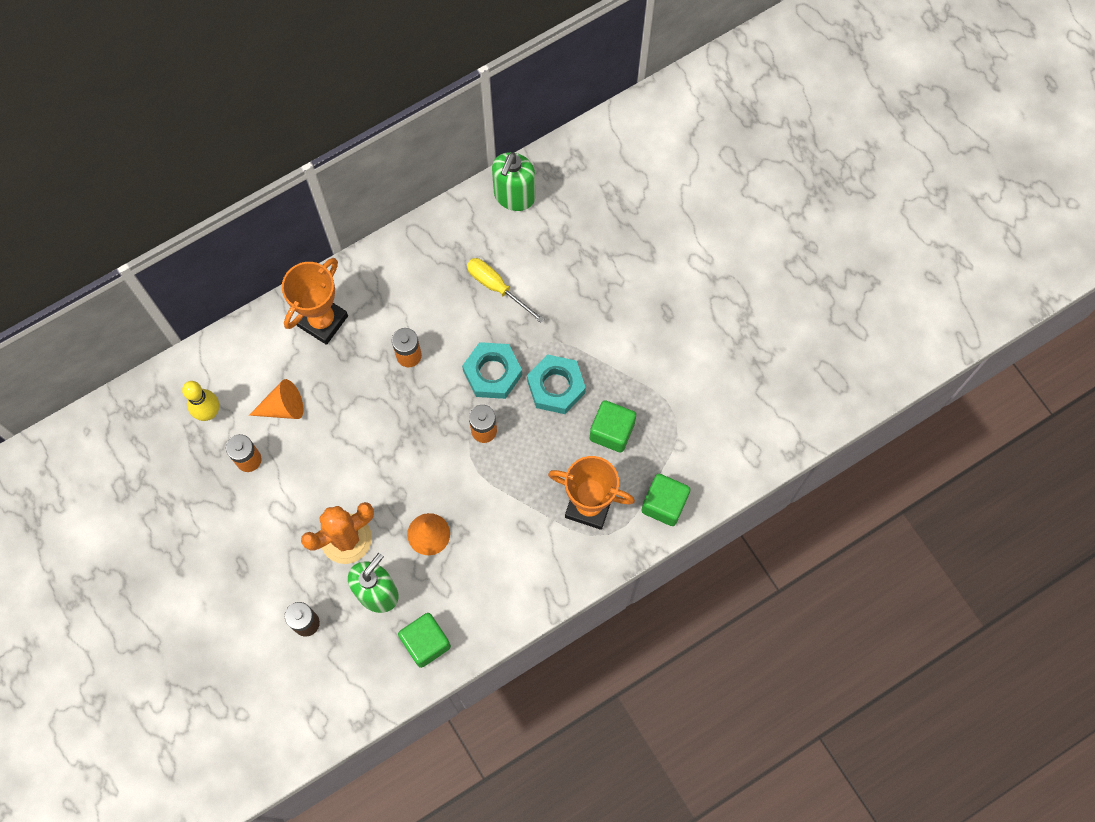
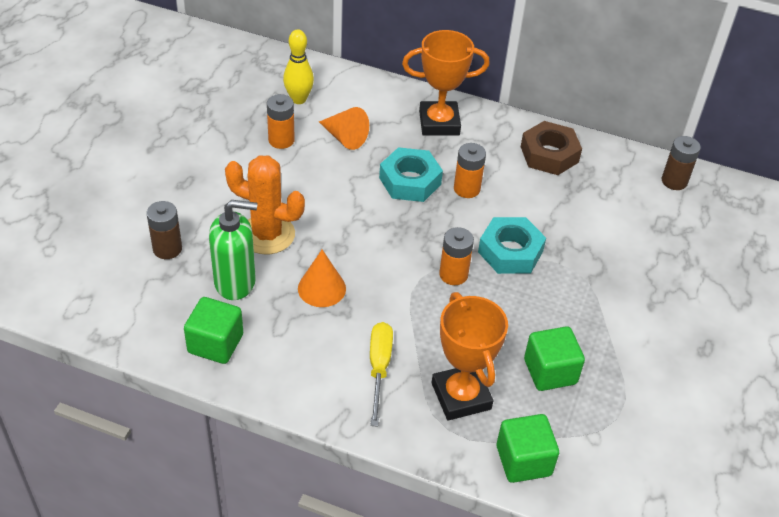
camera: 50 degrees right, 25 degrees down
(419, 264) = (549, 154): none -> brown nut
(496, 287) = (586, 212): yellow screwdriver -> yellow screwdriver (379, 368)
(514, 196) = (674, 181): green soap dispenser -> brown battery
(556, 387) = (546, 303): turquoise nut -> turquoise nut (410, 181)

